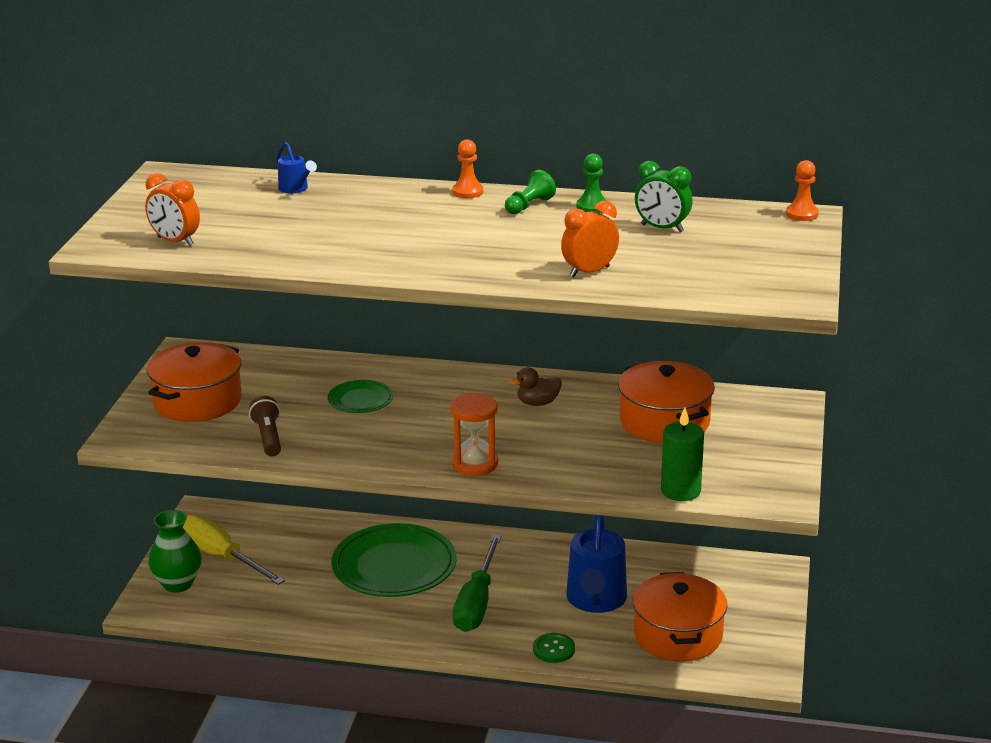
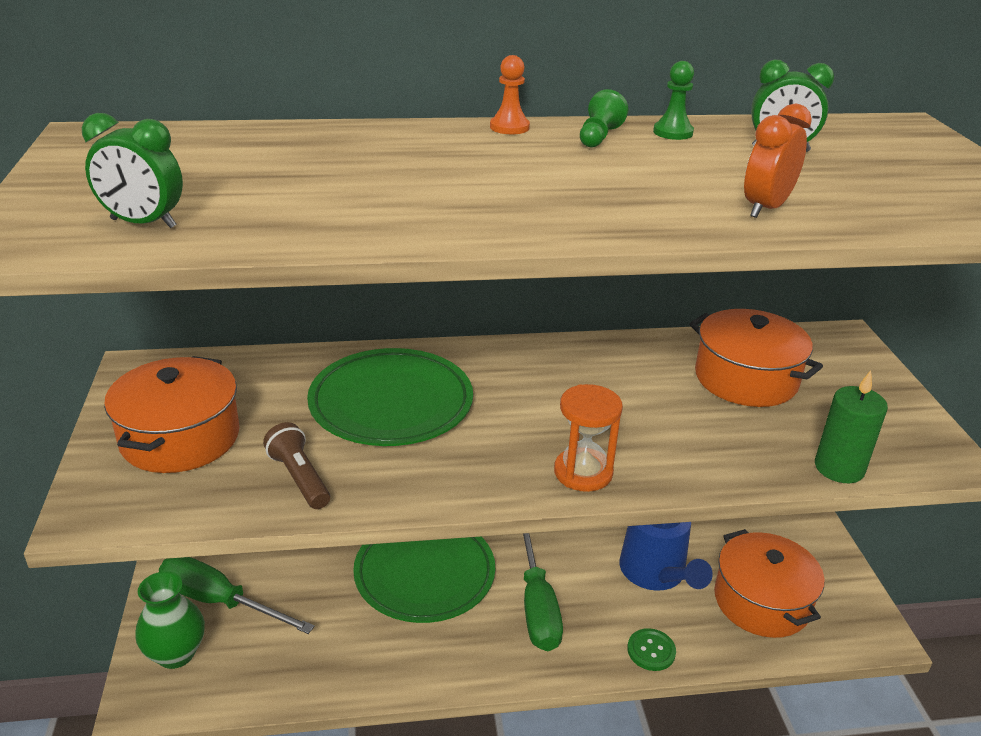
camera: 20 degrees left, 5 degrees up
(175, 241) = (143, 223): orange clock -> green clock
(222, 557) = (219, 601): yellow screwdriver -> green screwdriver
(295, 189) = (284, 140): blue watering can -> none
(360, 400) = (391, 403): green plate -> green plate, size x2.01
(537, 403) = (596, 376): brown duck -> none
(802, 214) = (902, 123): orange pawn -> none

